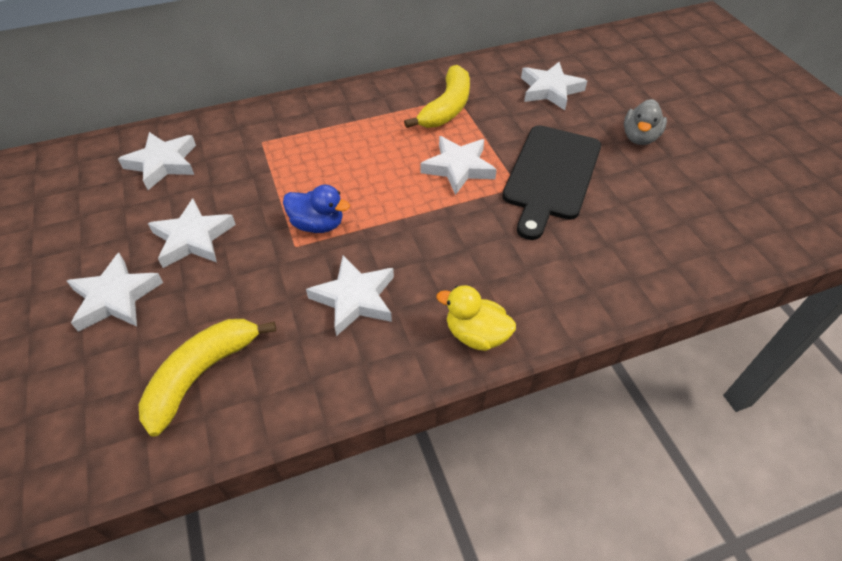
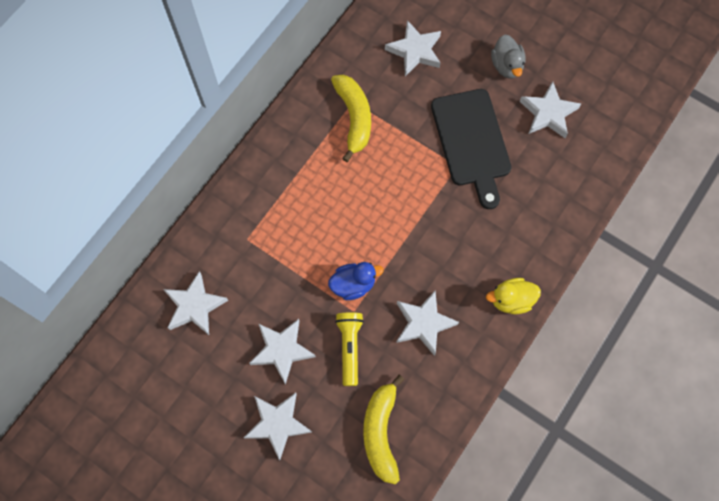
camera: 35 degrees left, 20 degrees up
(257, 274) = (349, 348): none -> yellow flashlight
(458, 168) = (406, 174): white star -> white star (548, 113)

